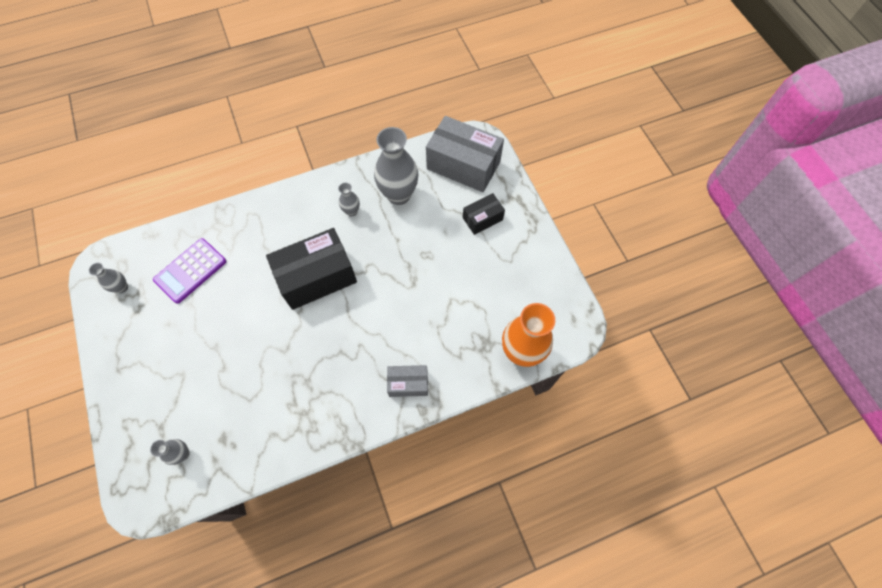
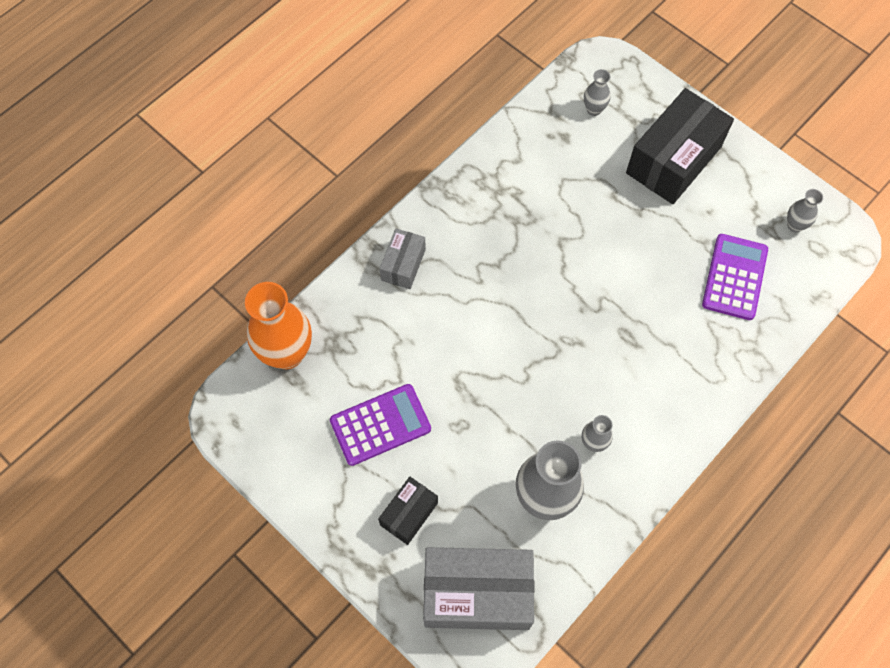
camera: 155 degrees right, 0 degrees up
(317, 277) = (580, 335): black box -> black box (673, 160)
(408, 383) = (403, 265): grey box -> grey box turned 45 degrees counterclockwise
(477, 276) = (380, 425): none -> purple calculator

